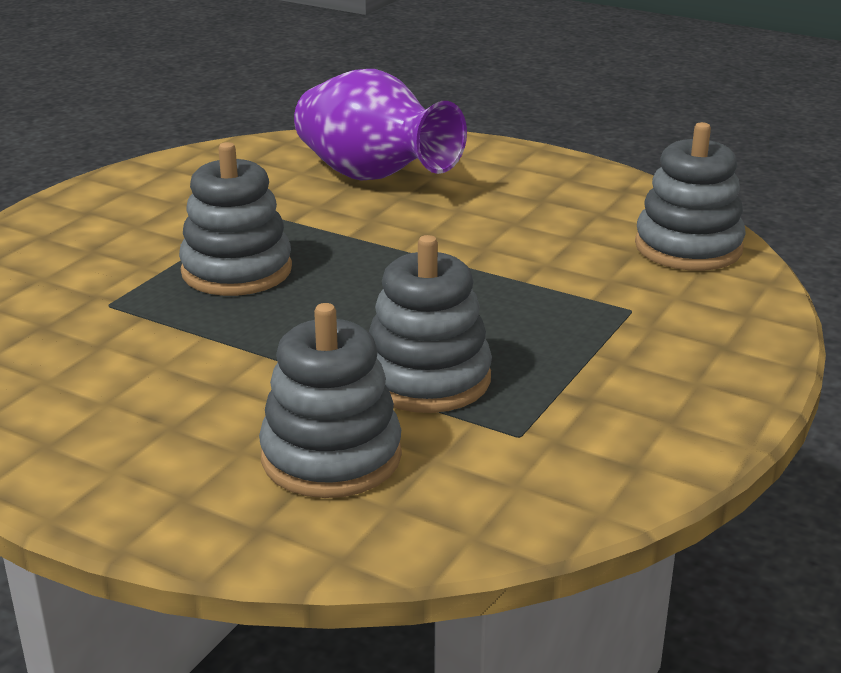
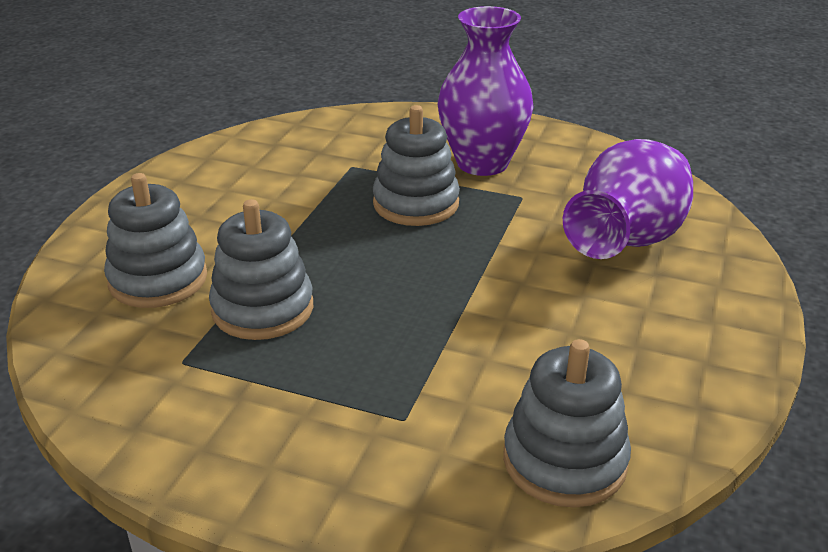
camera: 80 degrees right, 5 degrees up
(164, 224) = (482, 163): none -> purple vase

